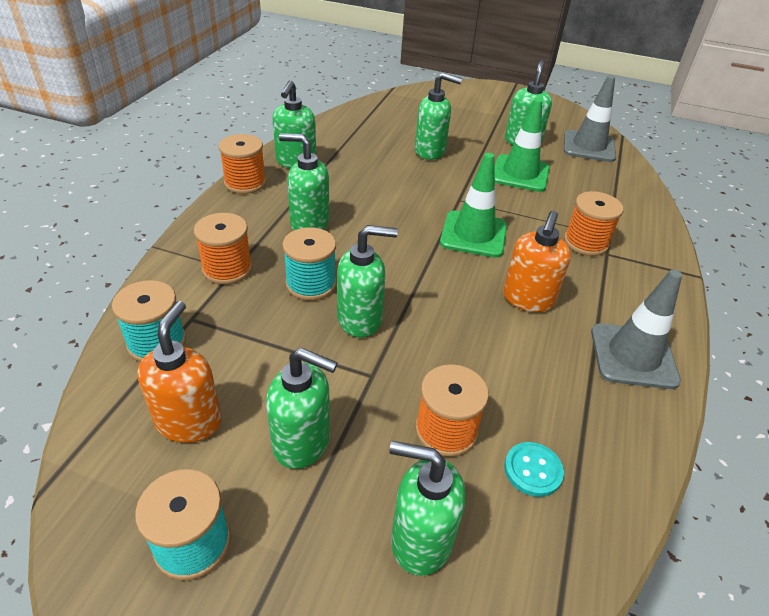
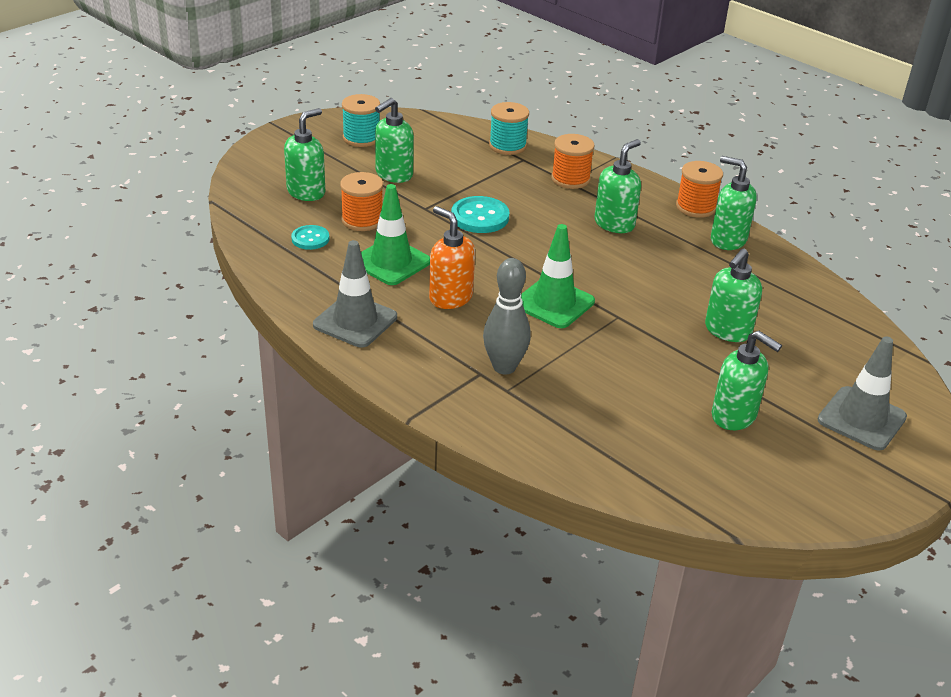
camera: 115 degrees right, 5 degrees down
(189, 421) = (436, 147): orange soap dispenser -> none
(311, 284) = (532, 207): turquoise spool -> none
(360, 319) = (480, 217): green soap dispenser -> turquoise button
(520, 174) = (653, 379): green traffic cone -> green traffic cone (391, 262)
(585, 242) = (504, 367): orange spool -> grey bowling pin
(589, 147) = (703, 474): grey traffic cone -> grey traffic cone (861, 419)

